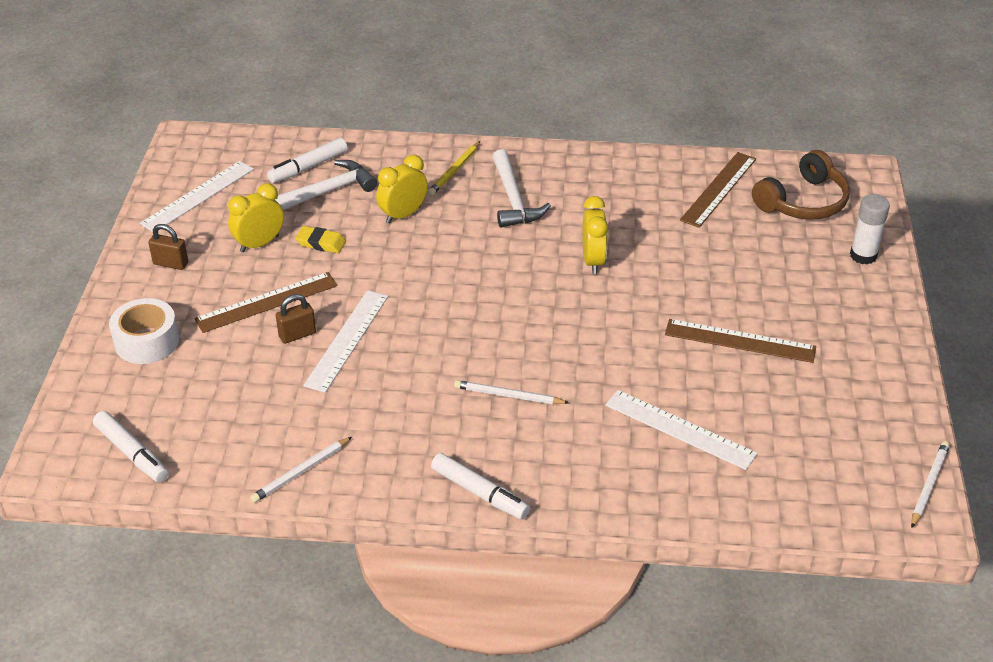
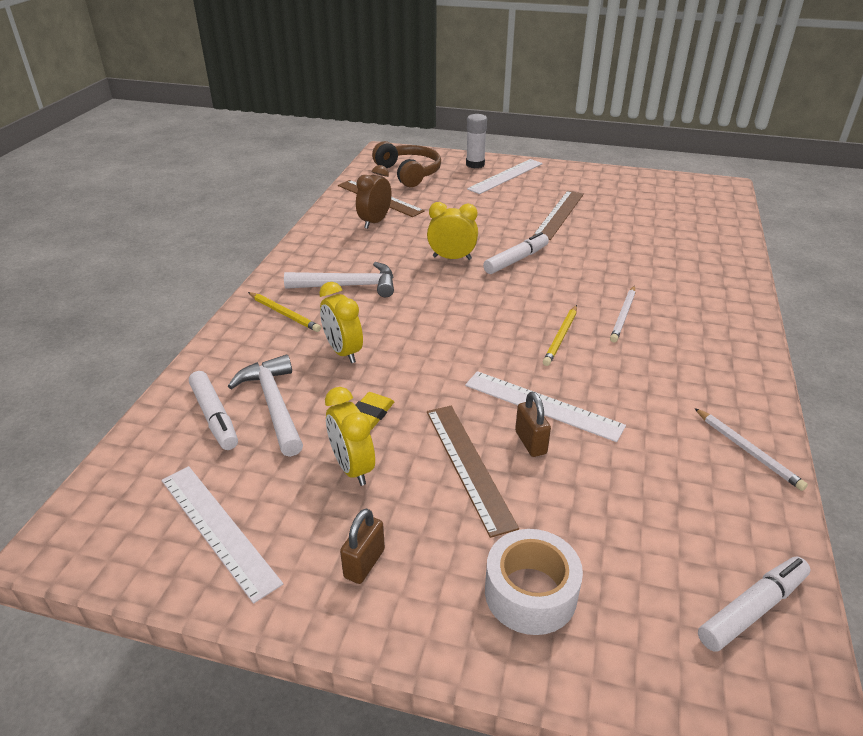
camera: 80 degrees left, 5 degrees down
(457, 349) = (561, 337): none -> yellow pencil
(479, 492) = (745, 342): white marker -> white marker (516, 260)
(655, 195) = (375, 222): none -> brown clock
(679, 429) = (655, 247): white ruler -> white ruler (506, 176)
(929, 485) = (693, 180): white pencil -> none

